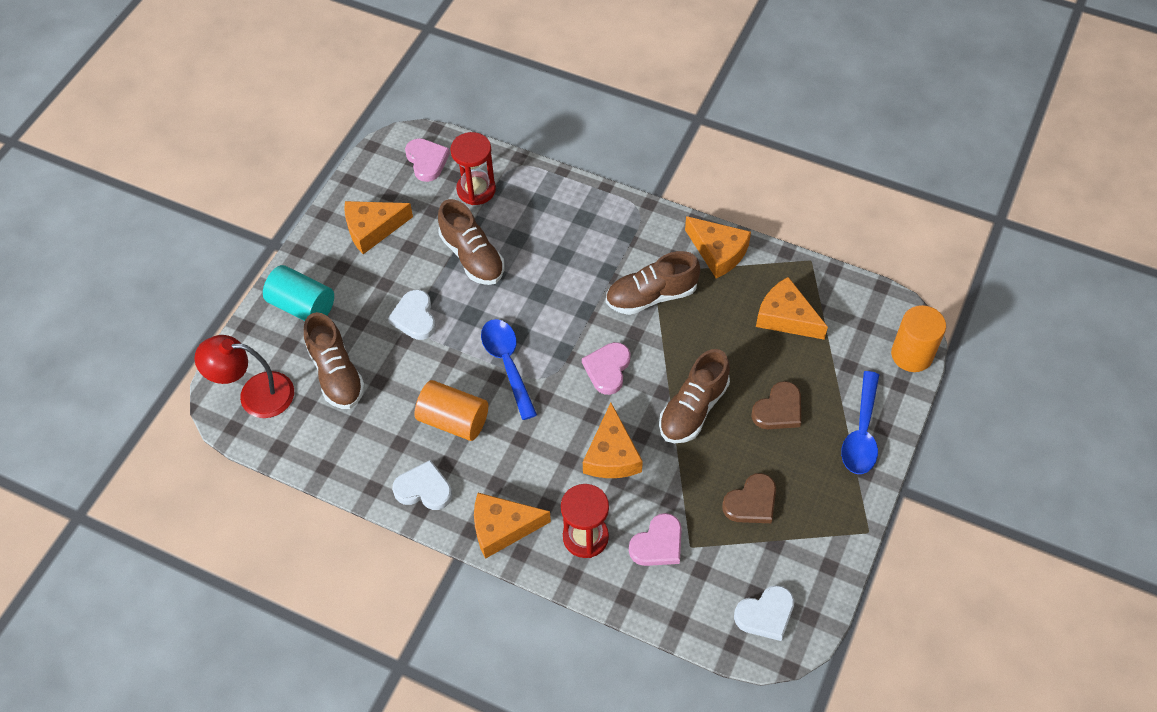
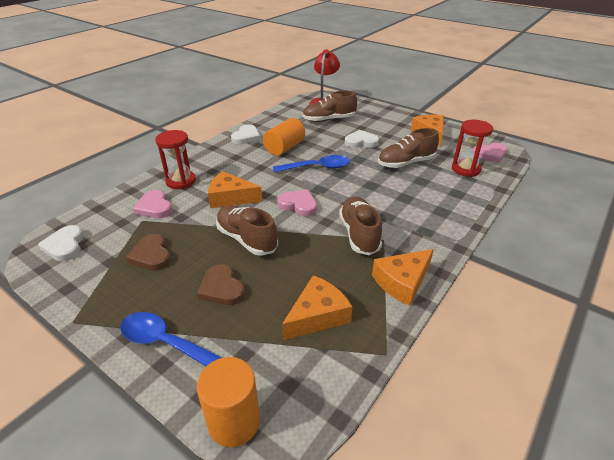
camera: 100 degrees right, 20 degrees down
(302, 306) = (375, 114): turquoise cylinder -> none
(502, 528) = (207, 156): orange cheese -> none

